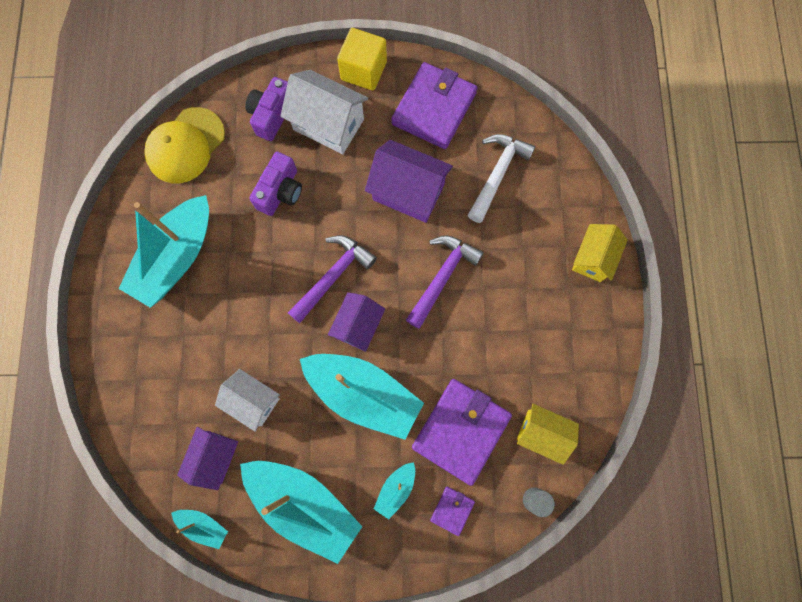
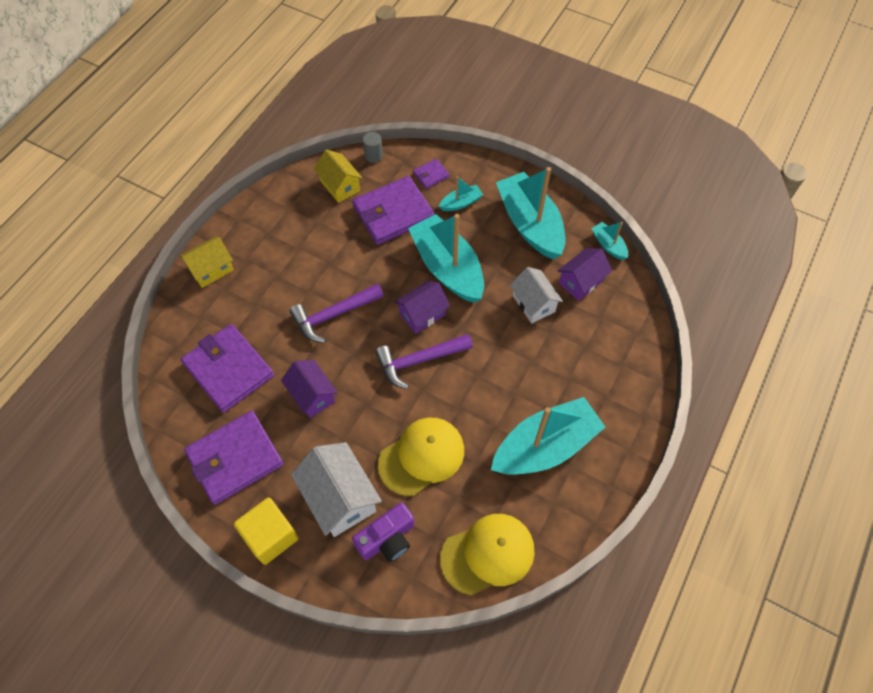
camera: 150 degrees left, 15 degrees down
(280, 191) = (422, 456): purple camera -> yellow cap
(408, 192) = (312, 395): purple house -> purple house, size x0.66
(497, 174) = (229, 370): white hammer -> purple wallet

